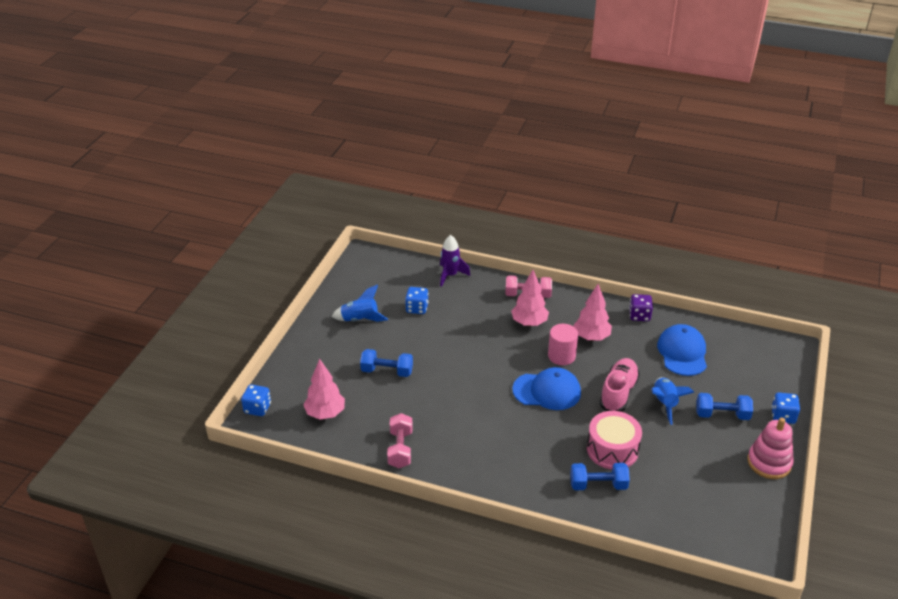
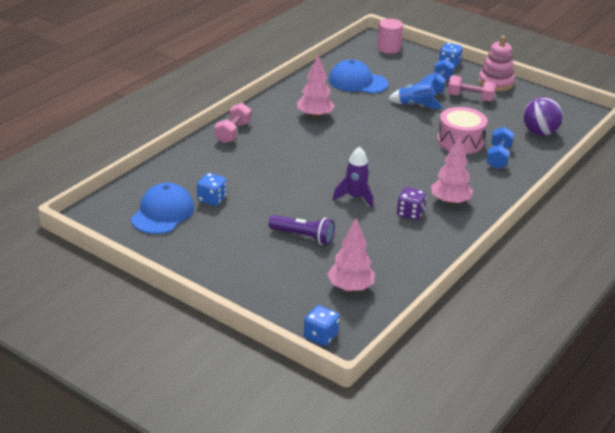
camera: 75 degrees left, 5 degrees down
(360, 320) = (207, 239): blue rocket -> none
(387, 371) = (303, 237): blue dumbbell -> purple flashlight
(400, 449) = (420, 249): pink dumbbell -> pink dumbbell (470, 98)
(450, 275) = (170, 168): purple rocket -> purple rocket (355, 197)
(529, 323) = (275, 141): pink tree -> pink tree (450, 202)
(547, 391) = (375, 154): blue cap -> blue cap (162, 213)
(561, 356) = (332, 136): pink cylinder -> pink cylinder (388, 48)
(618, 393) = (393, 122): pink shoe -> none
(639, 316) = (299, 87): purple dice -> purple dice (410, 213)
(677, 515) = (539, 133): none -> purple ball

